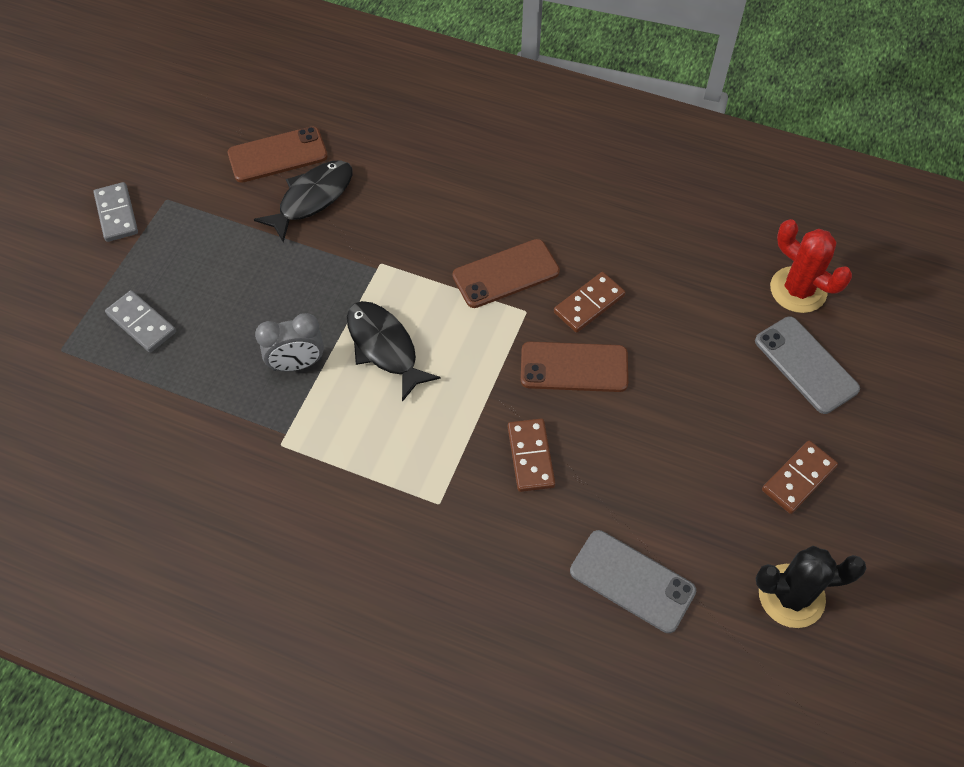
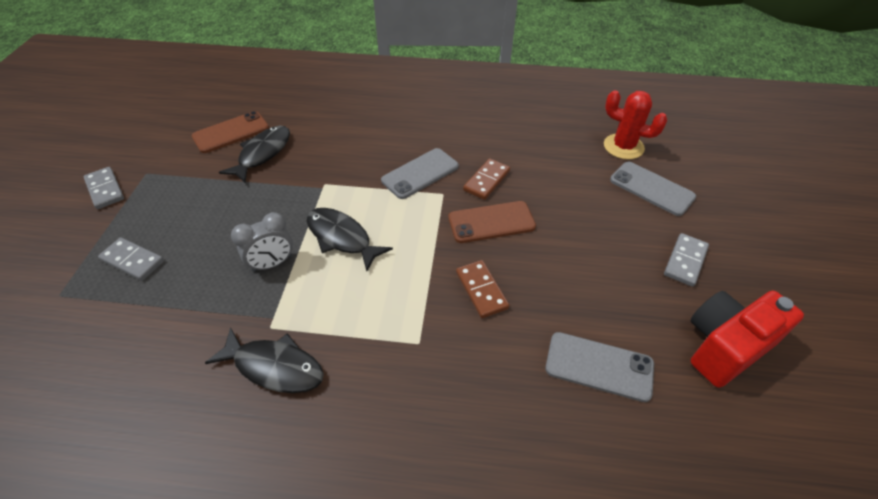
camera: 15 degrees left, 10 degrees down
(277, 492) = (274, 367): none -> black fish
(506, 274) = (420, 173): brown phone -> grey phone
(791, 596) = (725, 346): black cactus -> red camera
(798, 478) = (685, 261): brown domino -> grey domino

